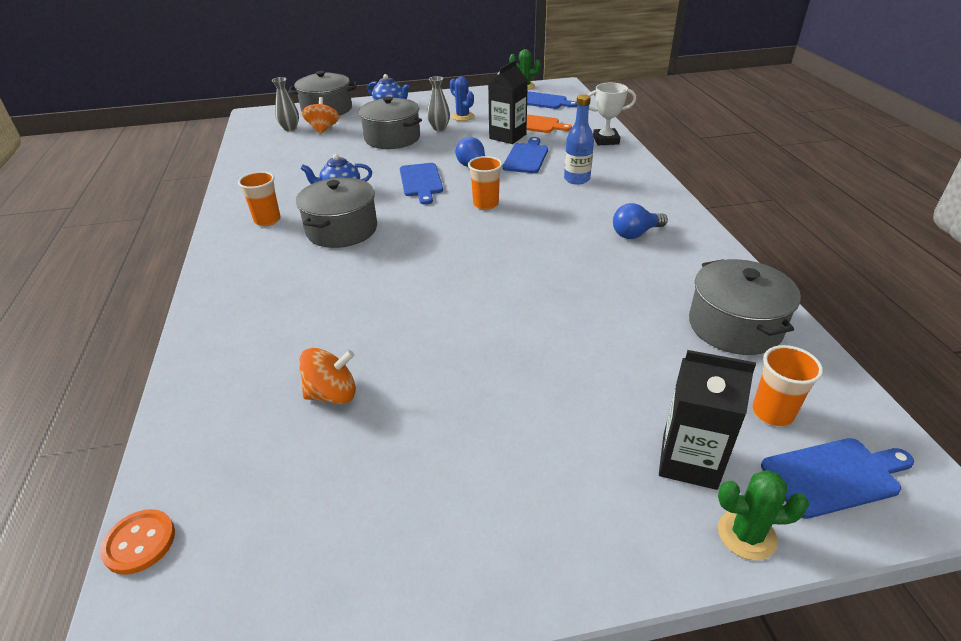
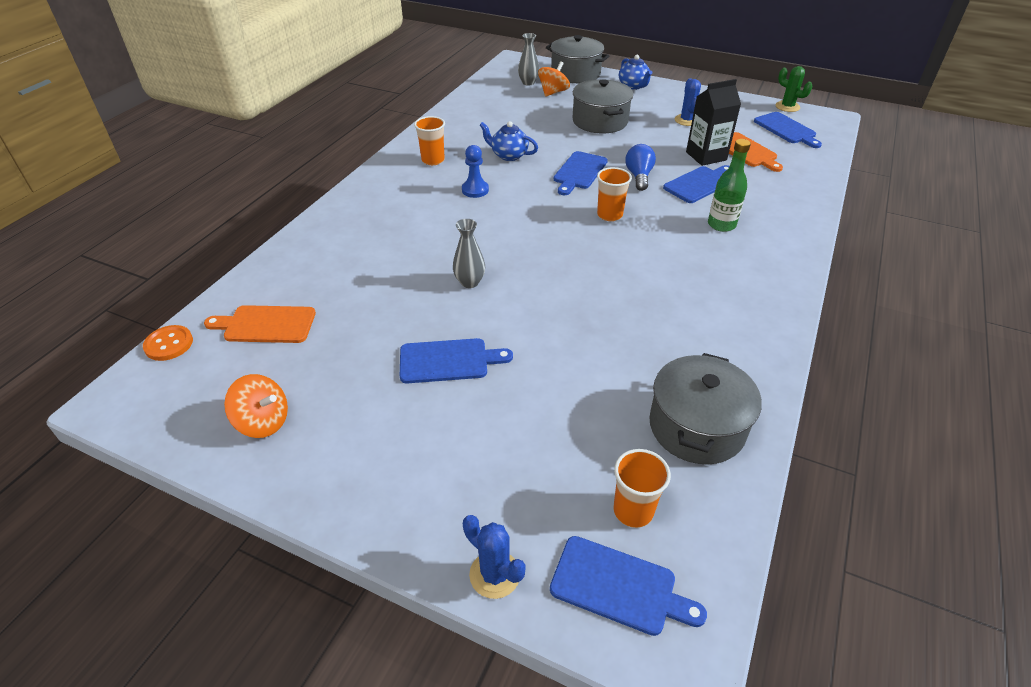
camera: 35 degrees right, 5 degrees up
(252, 452) = (266, 325): none -> orange cutting board
(332, 394) = (344, 312): orange spinning top -> orange spinning top (263, 422)
(342, 229) = (475, 190): grey pot -> blue pawn
(439, 128) = (652, 125): grey vase -> grey vase (469, 282)
(490, 382) = (448, 361): none -> blue cutting board
(577, 179) = (721, 225): blue bottle -> green bottle
(606, 140) = (802, 196): white trophy -> none
(635, 234) = (712, 301): blue light bulb -> none
(689, 461) = (519, 501): black carton -> none
(746, 535) = (495, 574): green cactus -> blue cactus

